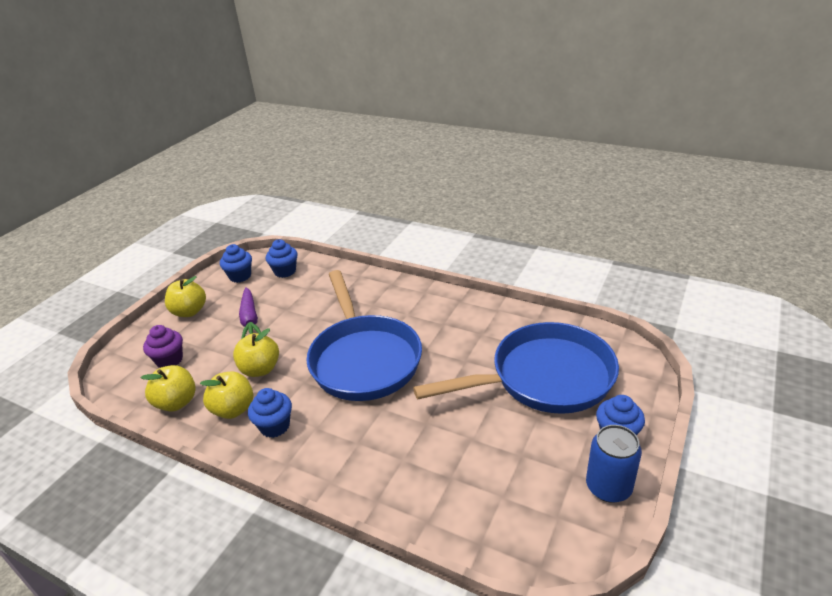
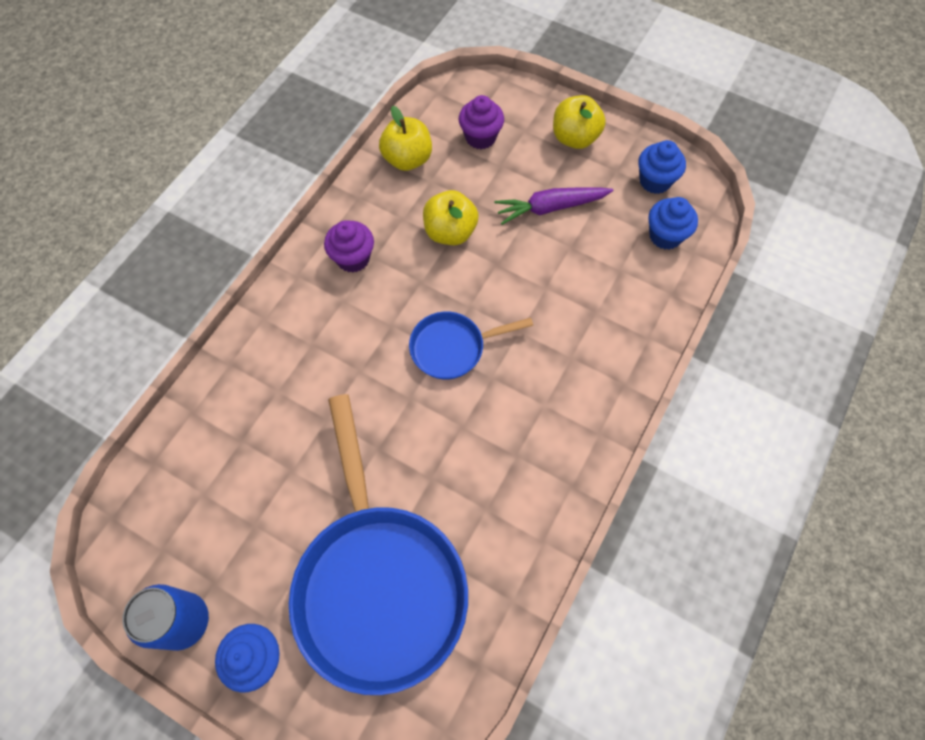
camera: 90 degrees right, 30 degrees up
(233, 409) = (387, 215): yellow apple -> none
(275, 426) = (353, 258): blue cupcake -> purple cupcake
(364, 359) = (452, 348): blue pan -> blue pan, size x0.49

